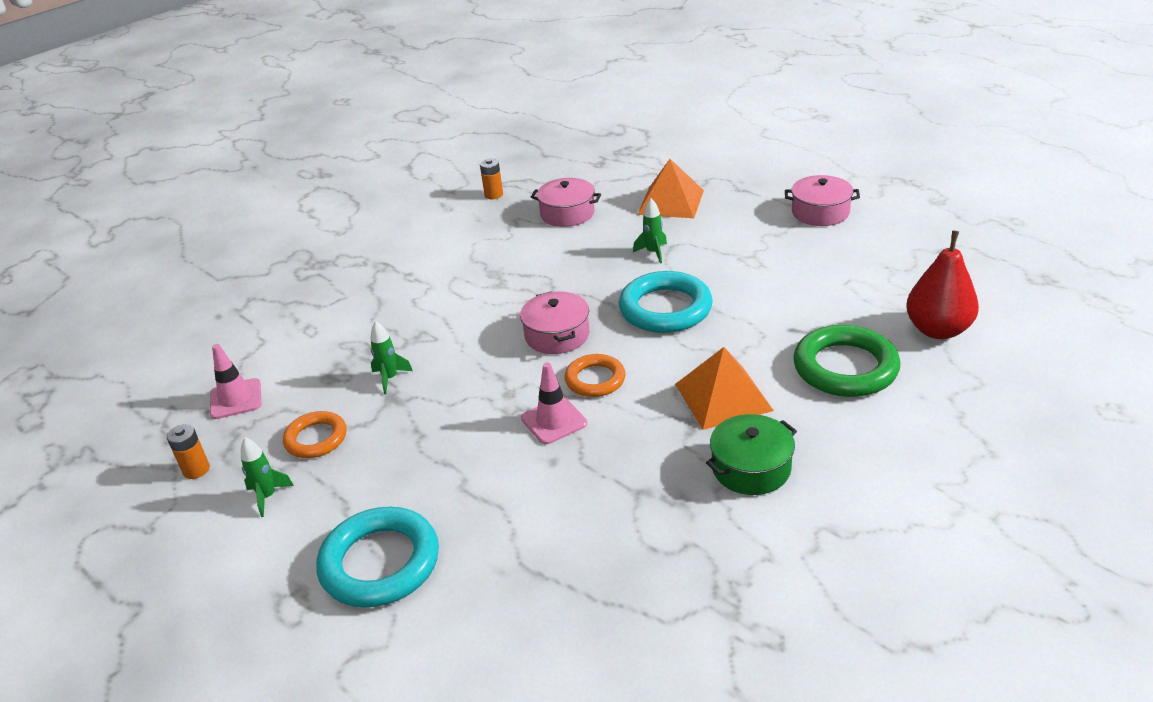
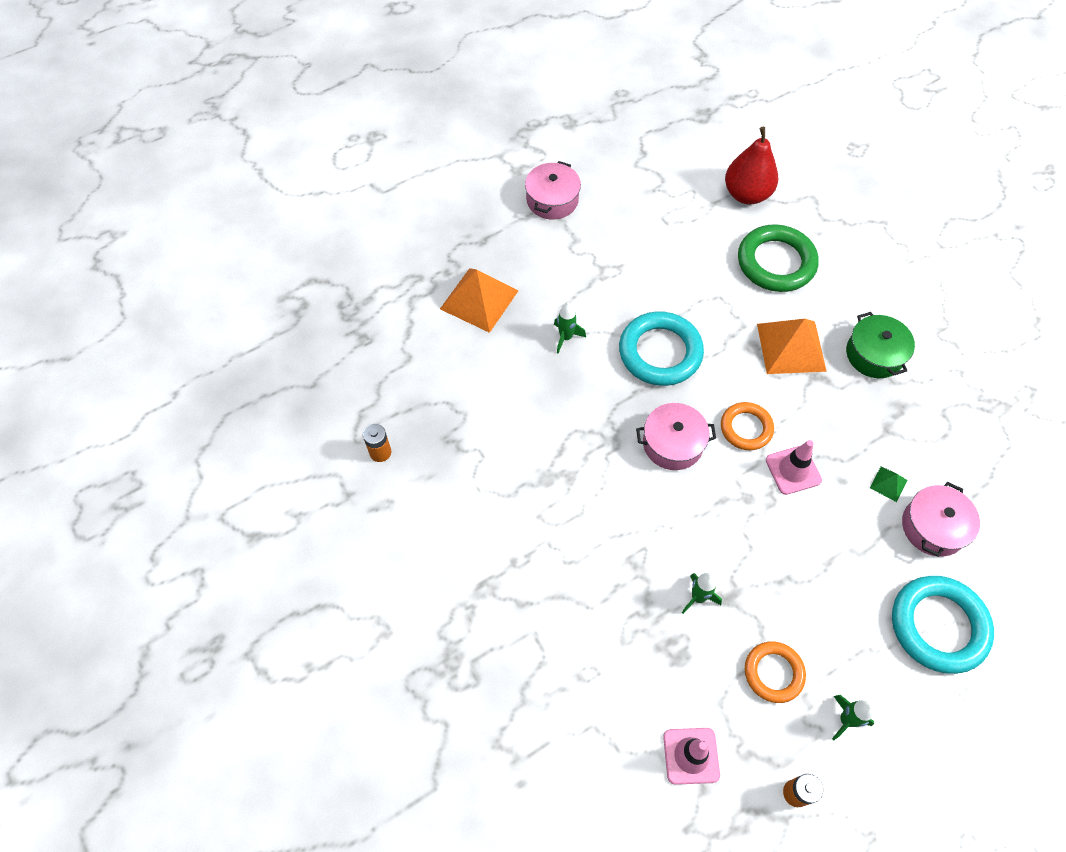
camera: 80 degrees left, 25 degrees up
(561, 500) = (888, 484): none -> green pyramid
(567, 213) = (458, 390): pink pot -> pink pot (933, 527)

